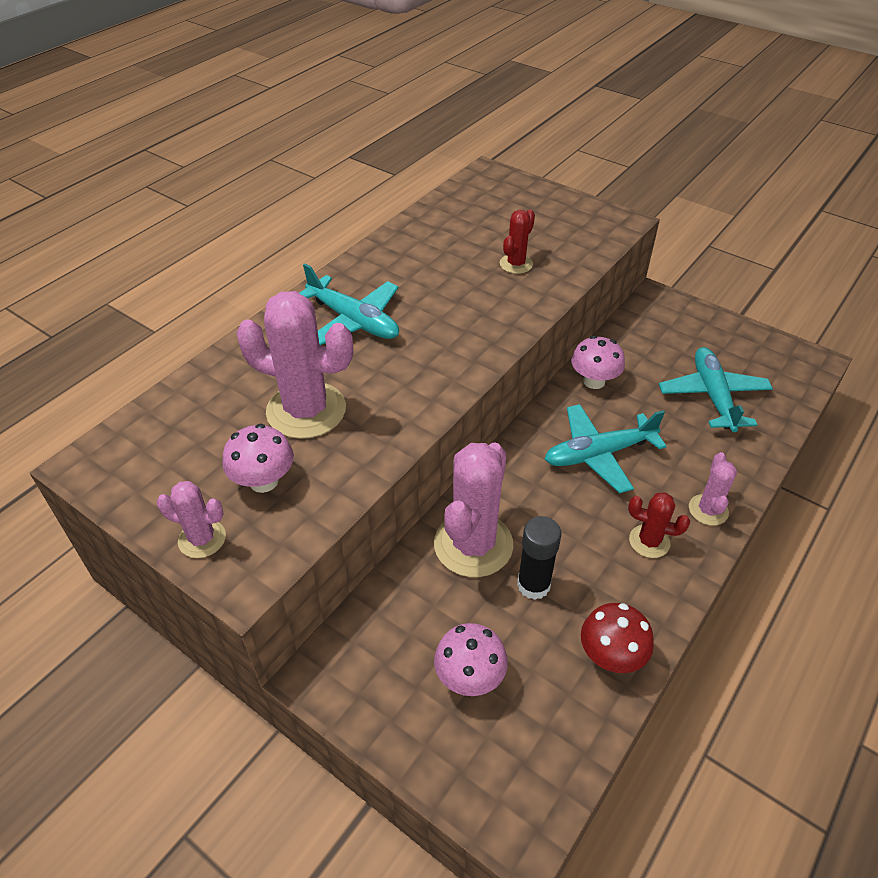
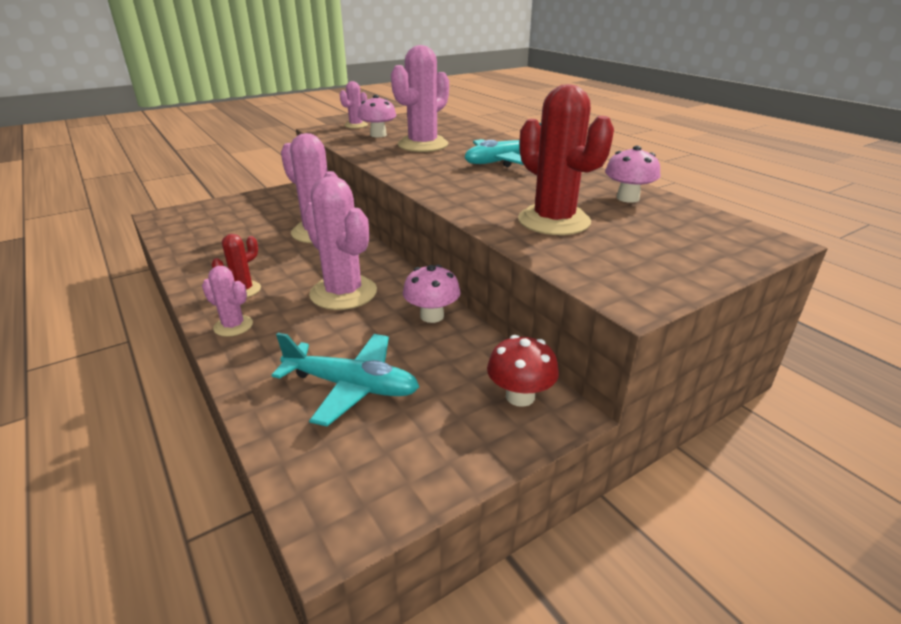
camera: 110 degrees right, 15 degrees down
(469, 677) = (242, 217): pink mushroom -> pink mushroom (627, 198)
(516, 264) = (554, 221): red cactus -> red cactus, size x1.95
(533, 585) = (268, 243): black glue stick -> none
(598, 454) = (343, 293): turquoise plane -> pink cactus
(611, 656) = (194, 254): red mushroom -> red mushroom (520, 396)

